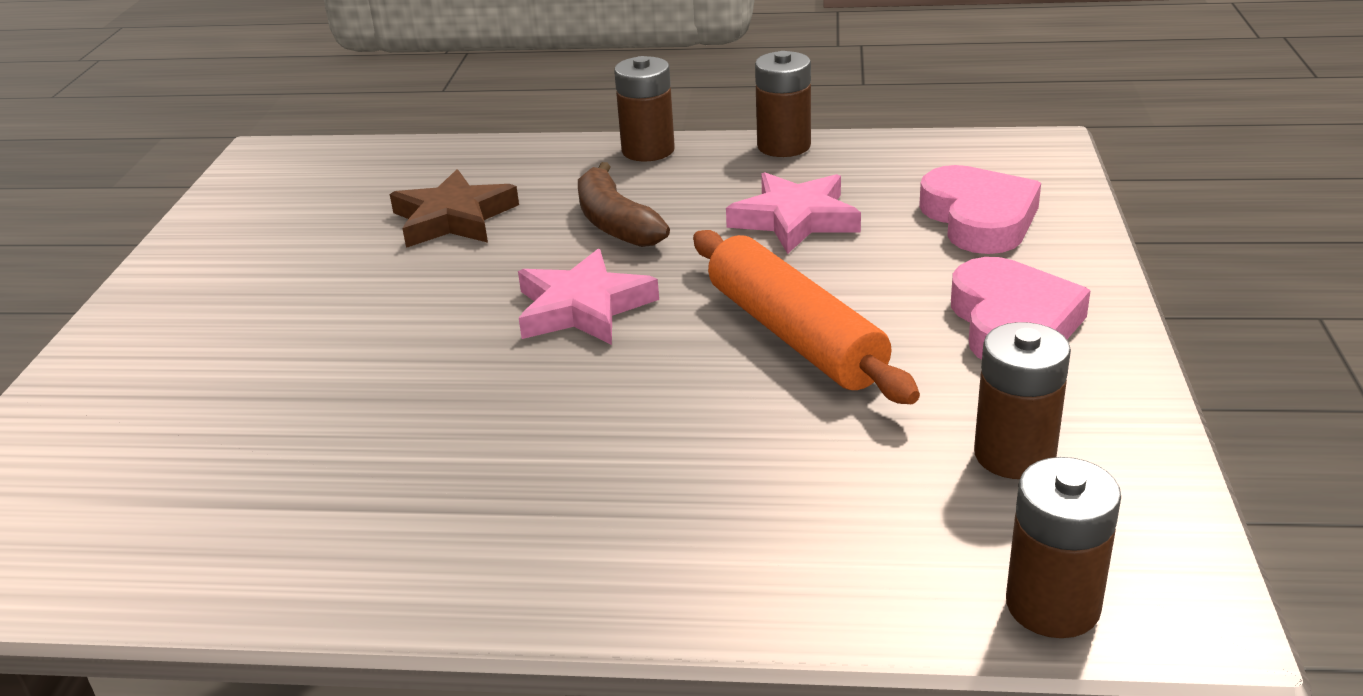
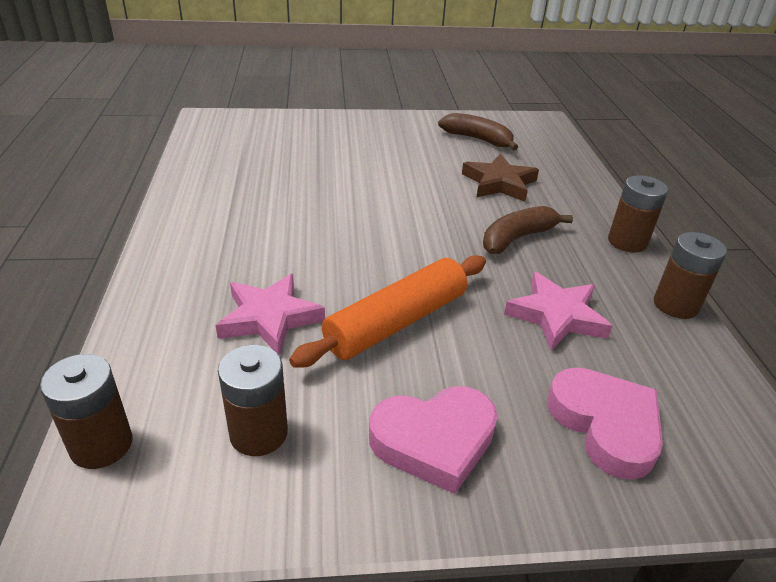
camera: 75 degrees right, 5 degrees up
(291, 220) = (478, 139): none -> brown banana
(583, 308) = (412, 237): pink star -> pink star (269, 318)
(979, 219) = (605, 425): pink heart -> pink heart turned 90 degrees counterclockwise

